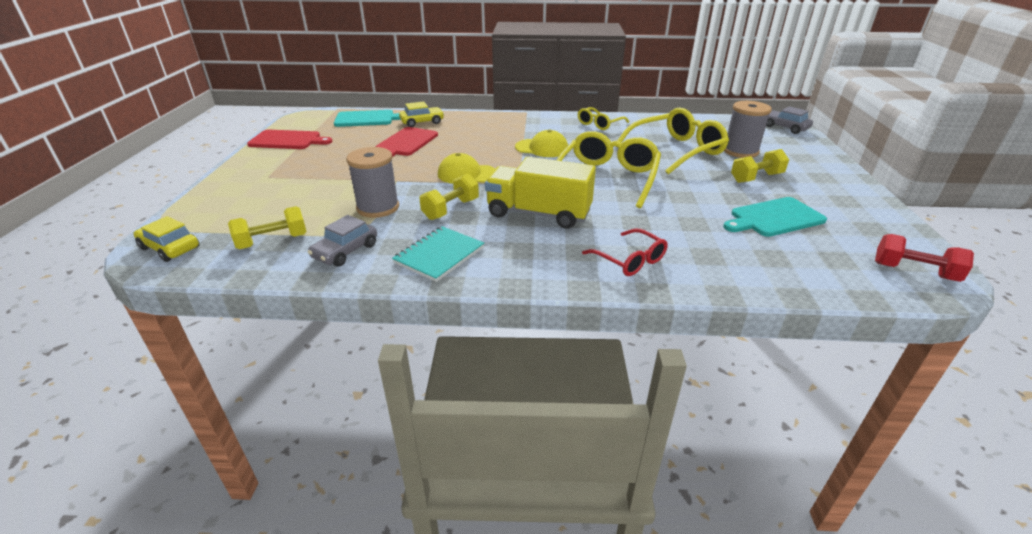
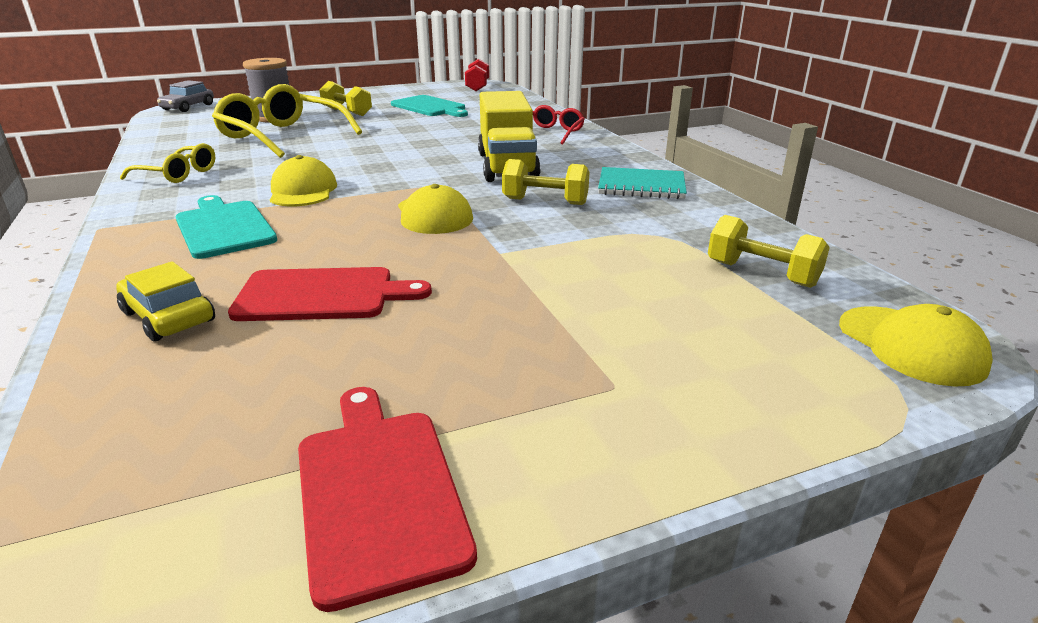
camera: 115 degrees left, 5 degrees down
(170, 248) = (911, 345): yellow car -> yellow cap
(345, 251) = (705, 226): grey car -> none
(367, 119) = (133, 413): turquoise cutting board -> turquoise cutting board (224, 227)
(378, 207) = (593, 240): grey spool -> none
(607, 178) = (388, 152): yellow glasses -> none

